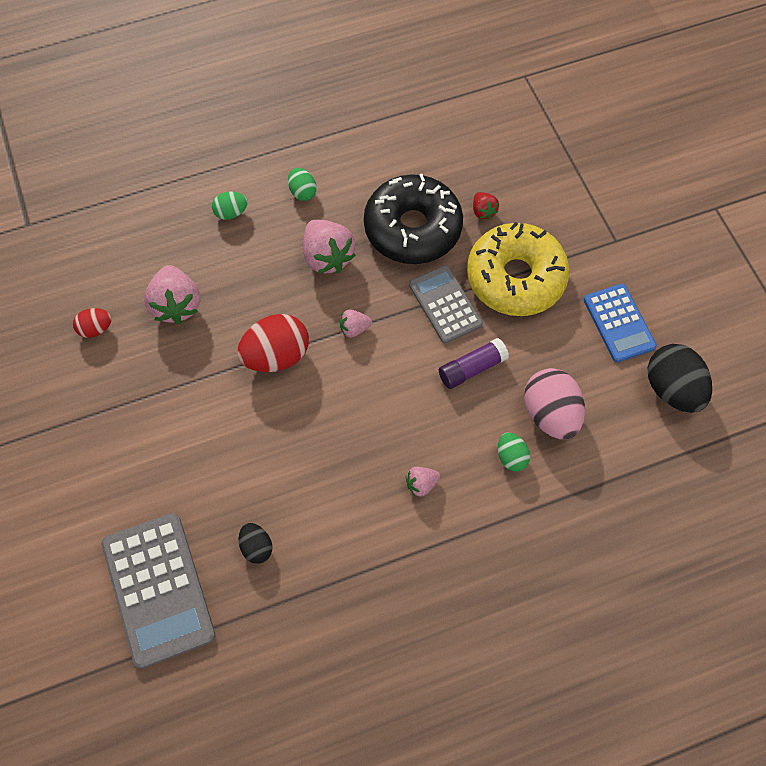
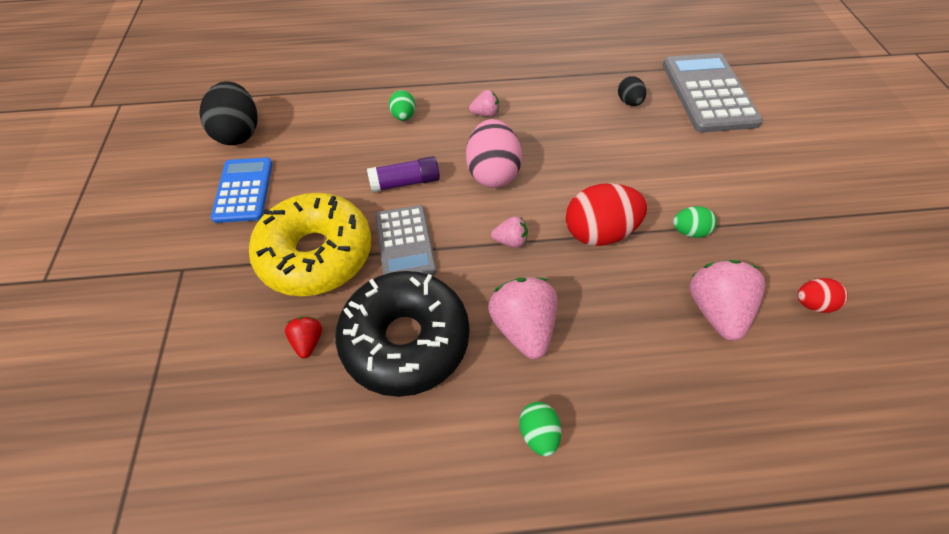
camera: 165 degrees left, 10 degrees down
(231, 213) = (646, 425): green egg -> green egg (689, 231)
(550, 414) = (354, 137): pink egg -> pink egg (492, 173)

